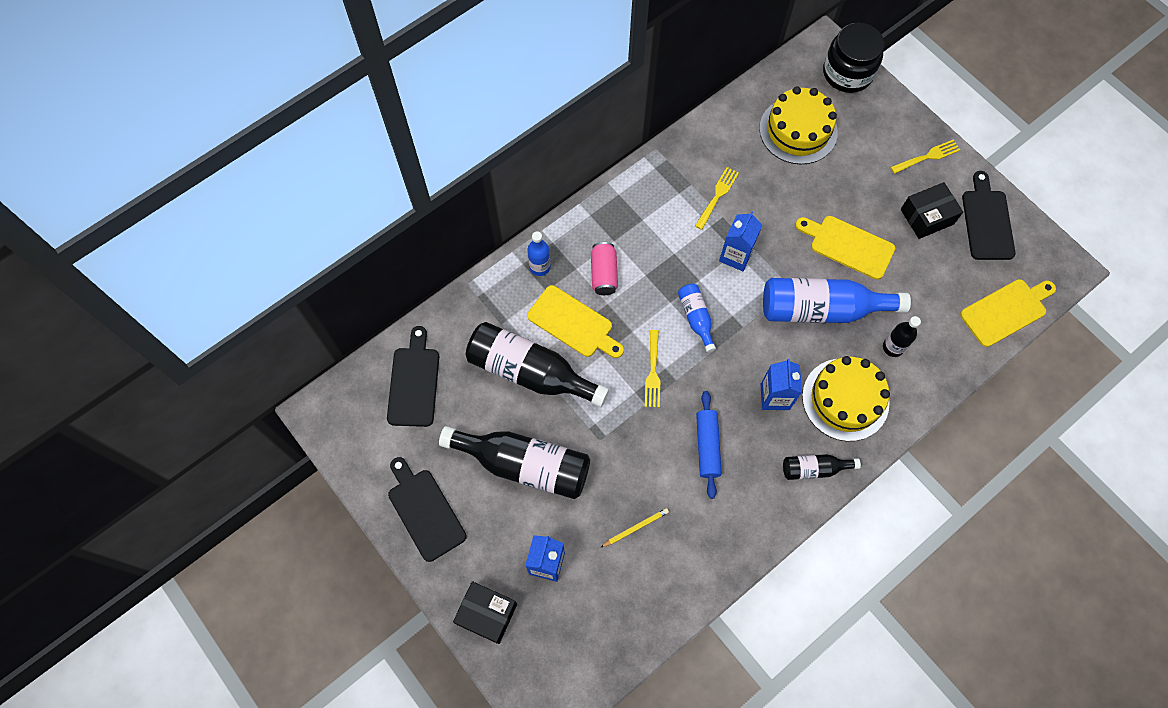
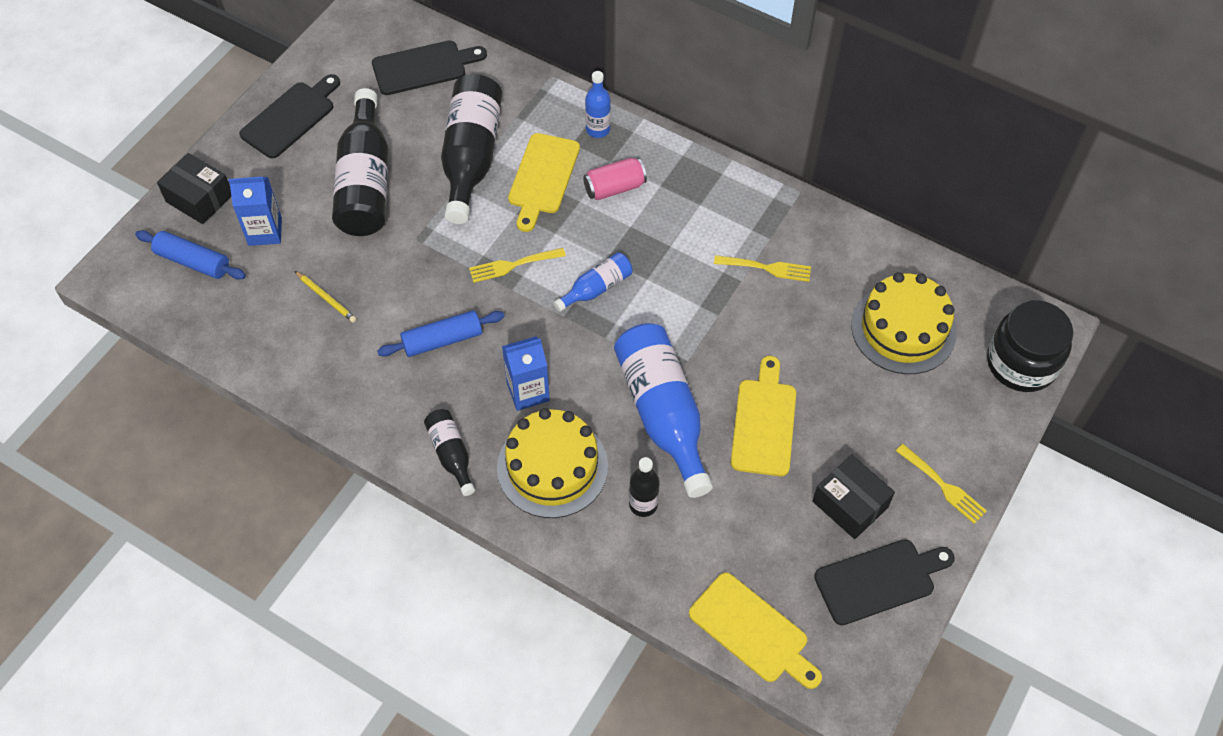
camera: 70 degrees right, 10 degrees down
(487, 614) = (199, 198): black box -> black box turned 60 degrees counterclockwise
(557, 634) = (193, 261): none -> blue rolling pin
(736, 255) = (695, 307): blue carton -> none

